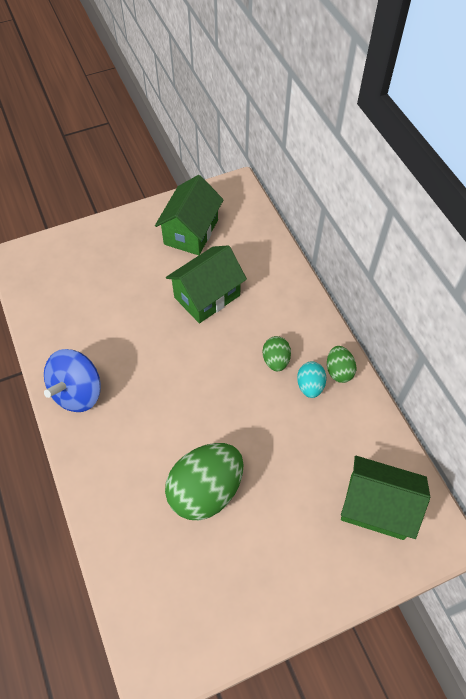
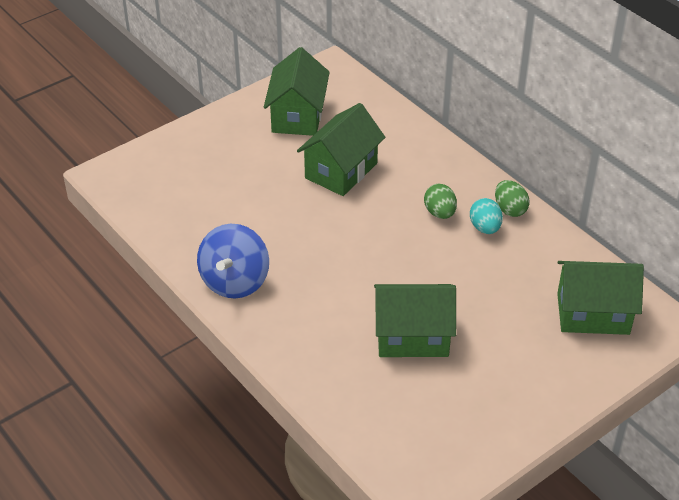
camera: 15 degrees left, 15 degrees down
(206, 490) = (412, 336): green egg -> green house

